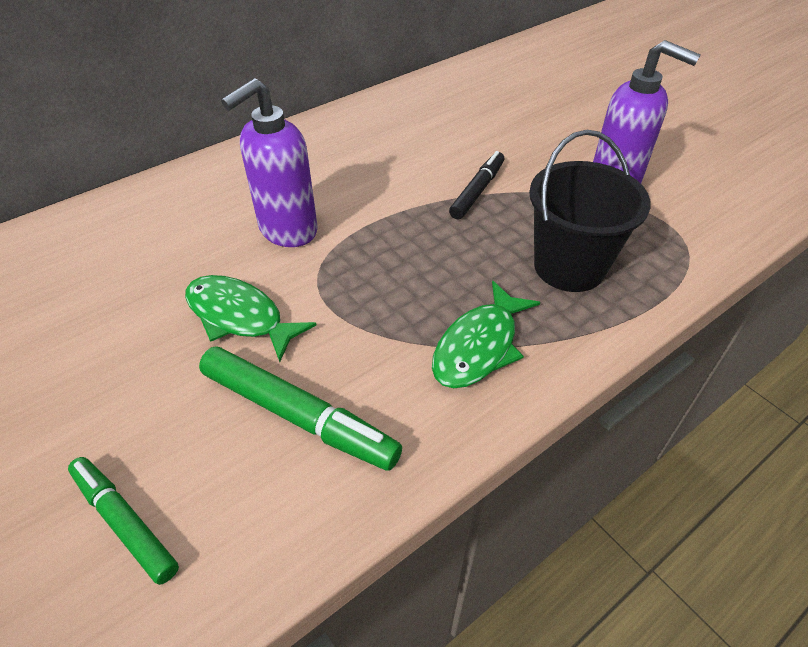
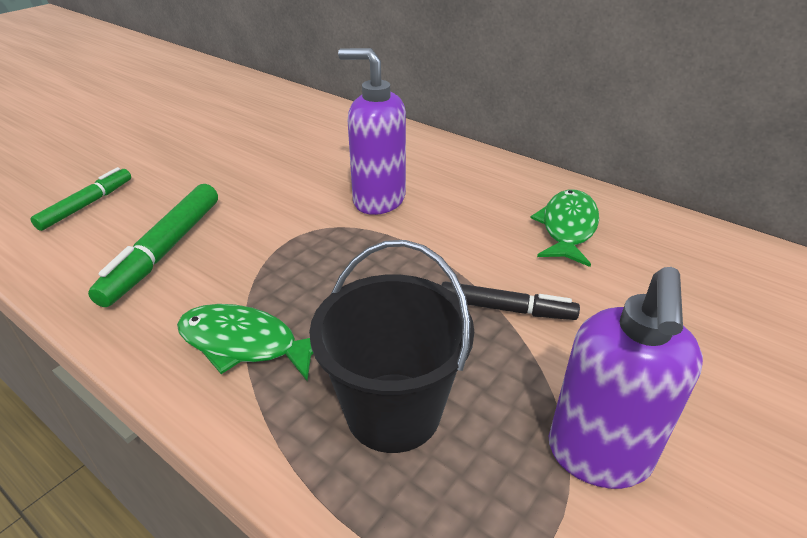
camera: 75 degrees right, 10 degrees down
(240, 317) = (267, 202): green fish -> green fish (567, 228)

